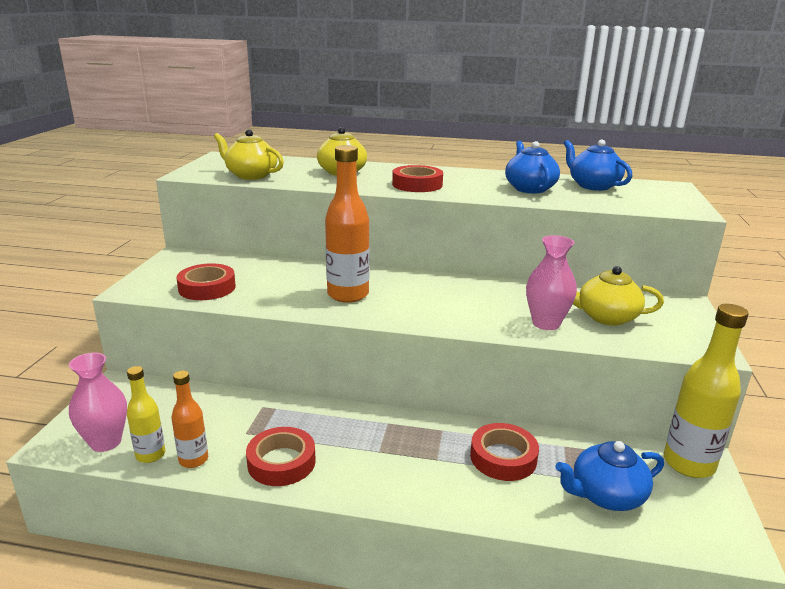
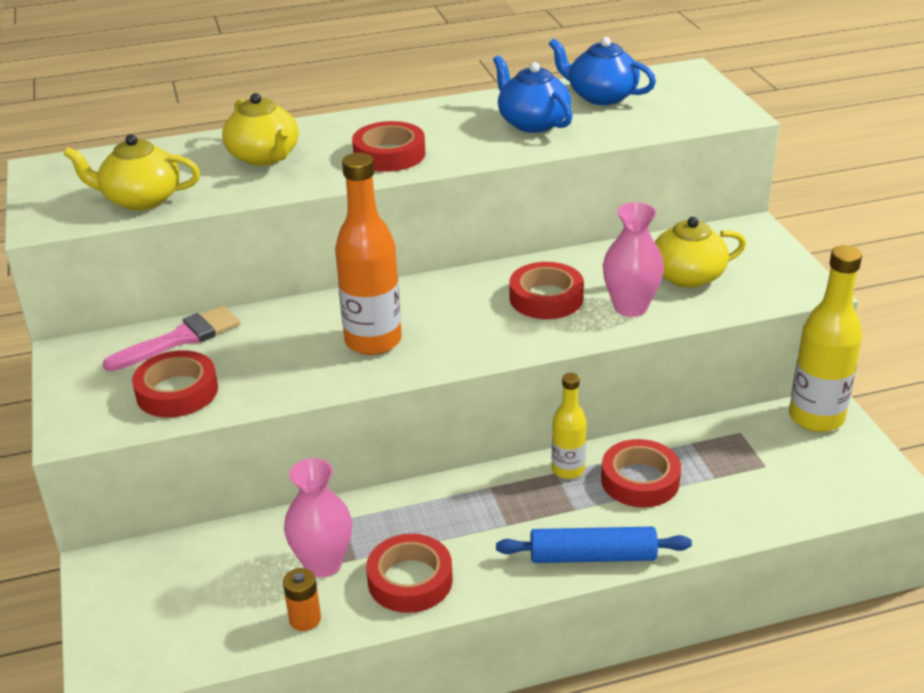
camera: 25 degrees left, 10 degrees up
(106, 442) = (171, 643): pink vase -> pink vase (323, 564)
(150, 455) = (246, 635): yellow bottle -> yellow bottle (568, 470)
(193, 460) = (305, 619): orange bottle -> orange battery
(240, 264) = (180, 339): none -> pink brush
(424, 498) = (592, 556): none -> blue rolling pin
(487, 302) = (546, 298): none -> red tape
(606, 495) = (761, 482): blue teapot -> none

